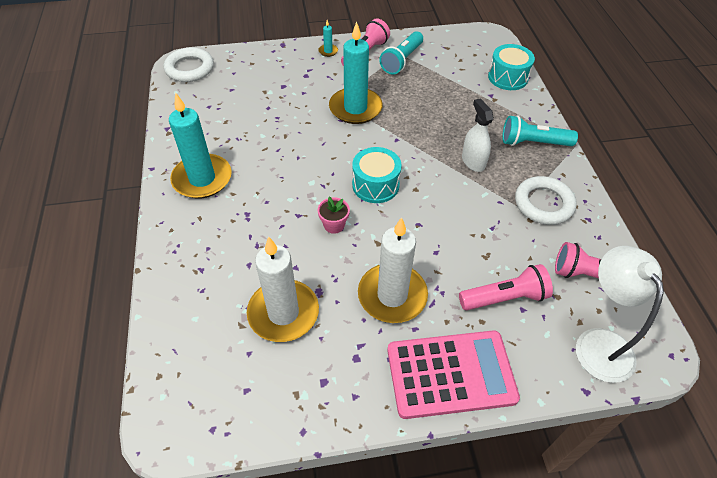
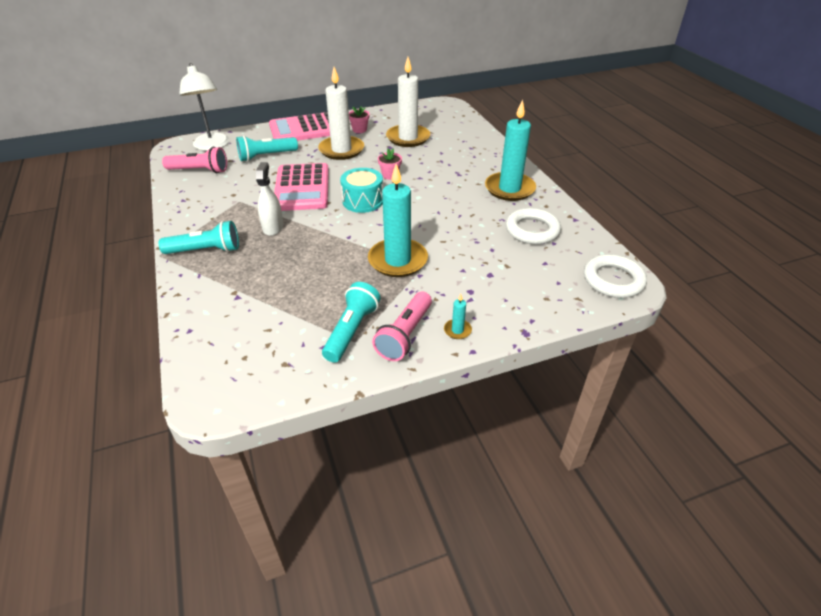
camera: 170 degrees right, 10 degrees down
(356, 354) = (359, 130): none -> pink flower pot
(446, 218) = (302, 188): none -> pink calculator
(473, 161) = (273, 227): white spray bottle -> white spray bottle turned 150 degrees counterclockwise
(505, 297) = (266, 156): pink flashlight -> turquoise flashlight
(508, 77) = (206, 325): turquoise drum -> none
(543, 204) = (217, 205): white ring -> white ring (532, 230)

